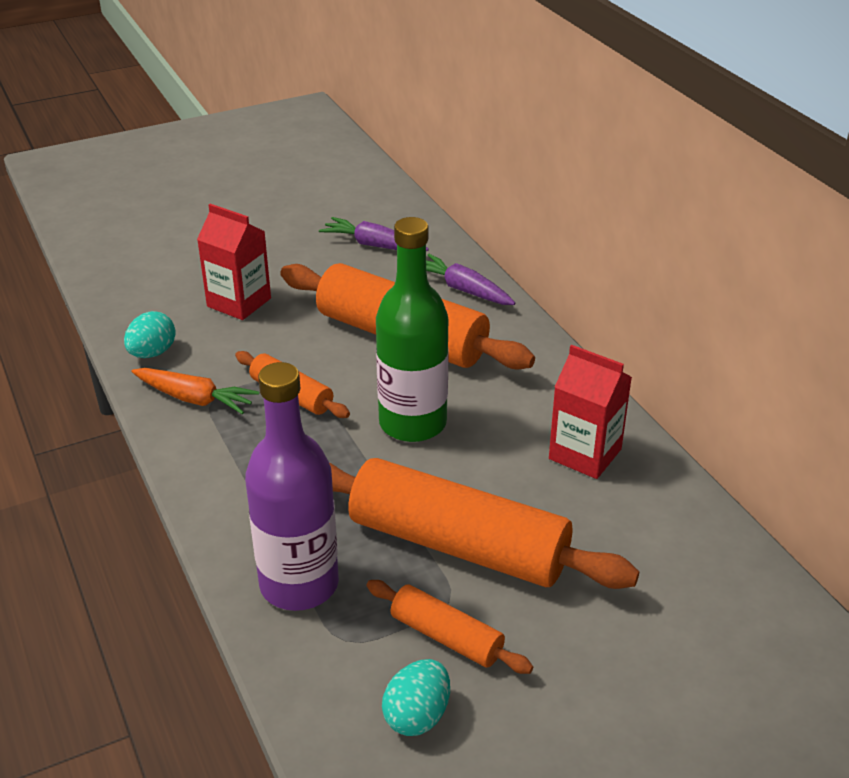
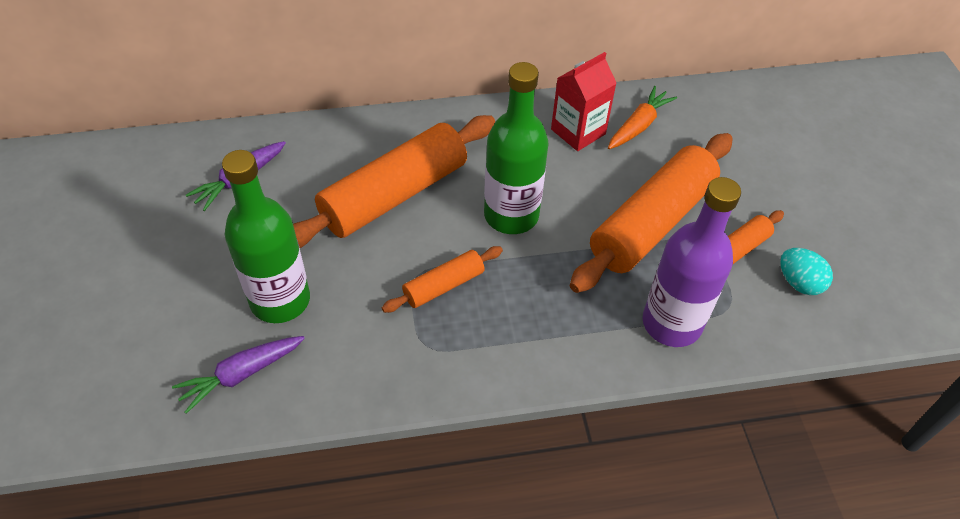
camera: 75 degrees left, 15 degrees up
(152, 353) = (332, 385): turquoise egg -> none
(194, 399) = (420, 359): orange carrot -> orange carrot (638, 126)
(239, 302) = (280, 300): red carton -> green bottle
(463, 290) = (346, 139): purple carrot -> purple carrot (241, 374)

